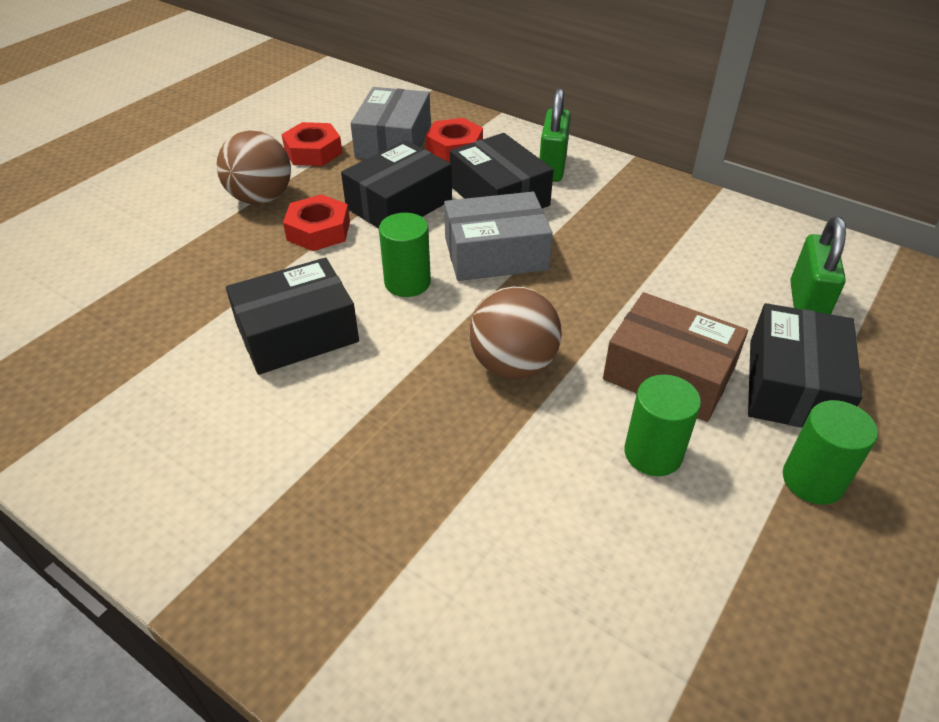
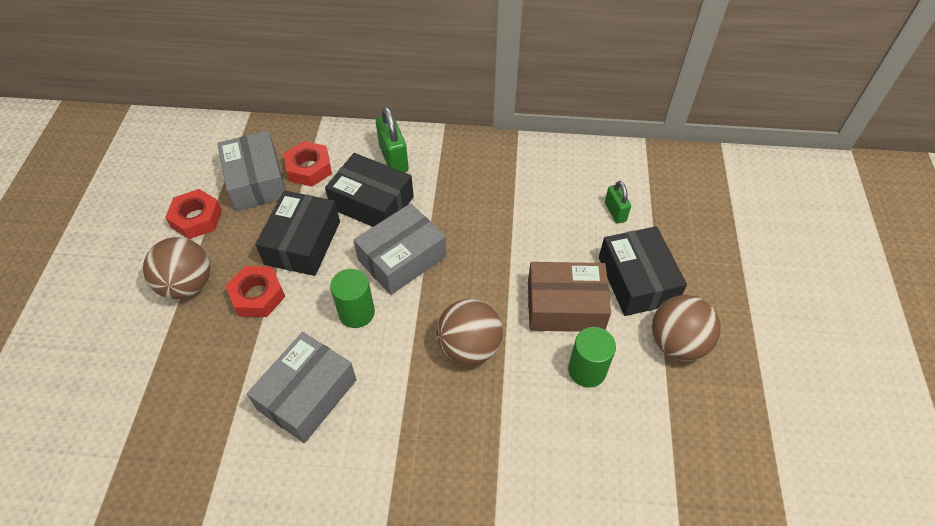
camera: 30 degrees left, 10 degrees up
(297, 333) = (307, 394): black box -> grey box
(806, 304) = (615, 212): green padlock -> green padlock, size x0.62
(812, 480) = (677, 343): green cylinder -> brown ball

